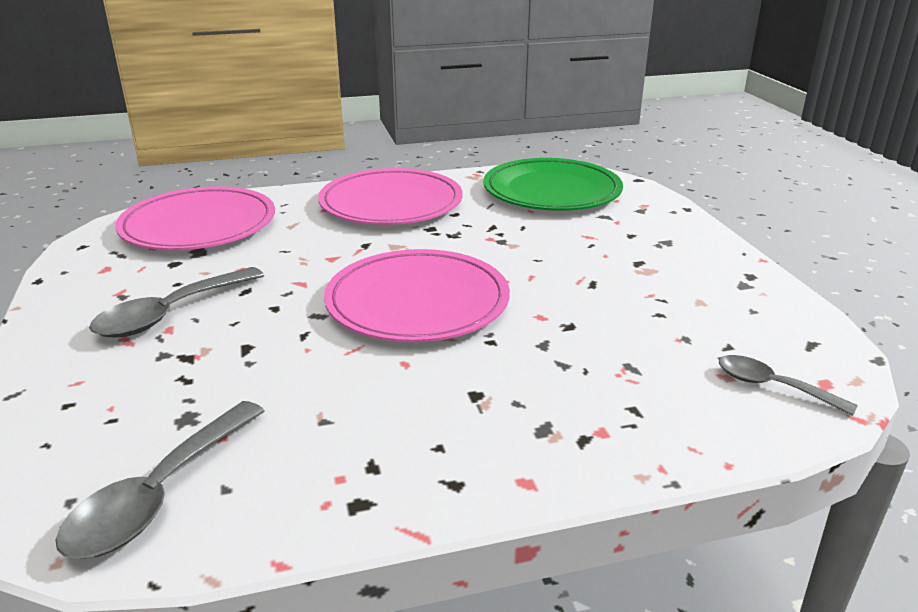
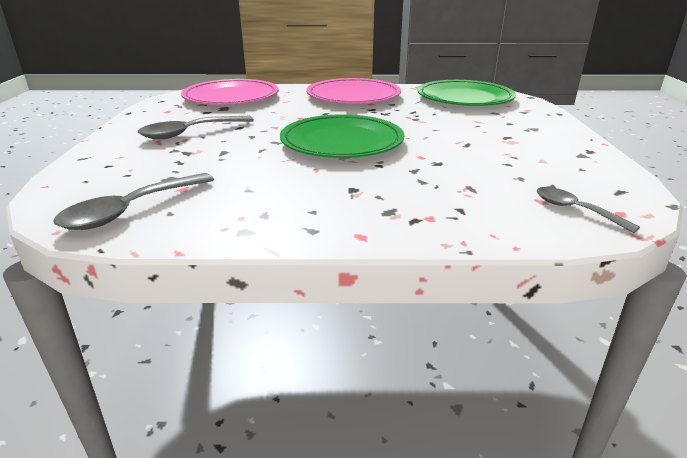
camera: 15 degrees right, 0 degrees up
(417, 302) = (342, 142): pink plate -> green plate

